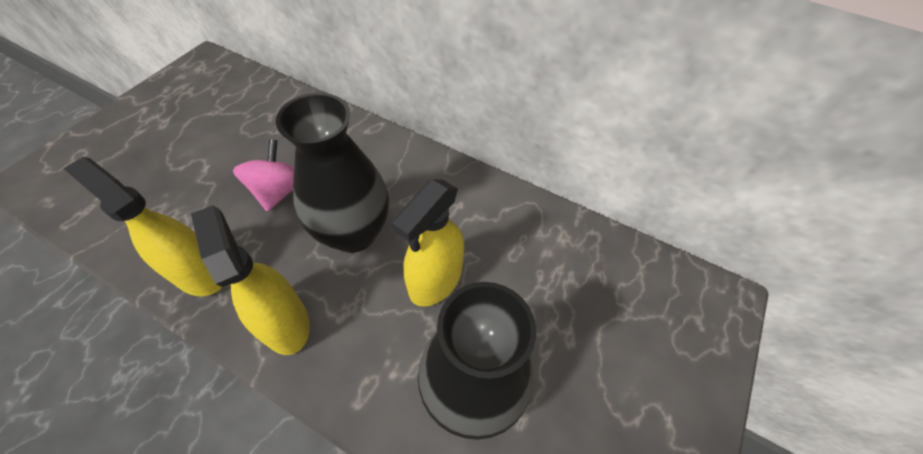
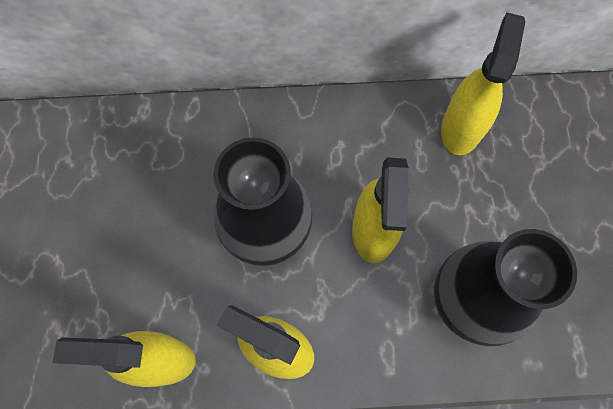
camera: 30 degrees left, 15 degrees up
(279, 191) = (158, 236): pink spinning top -> none
(568, 246) = (461, 127): none -> yellow spray bottle

